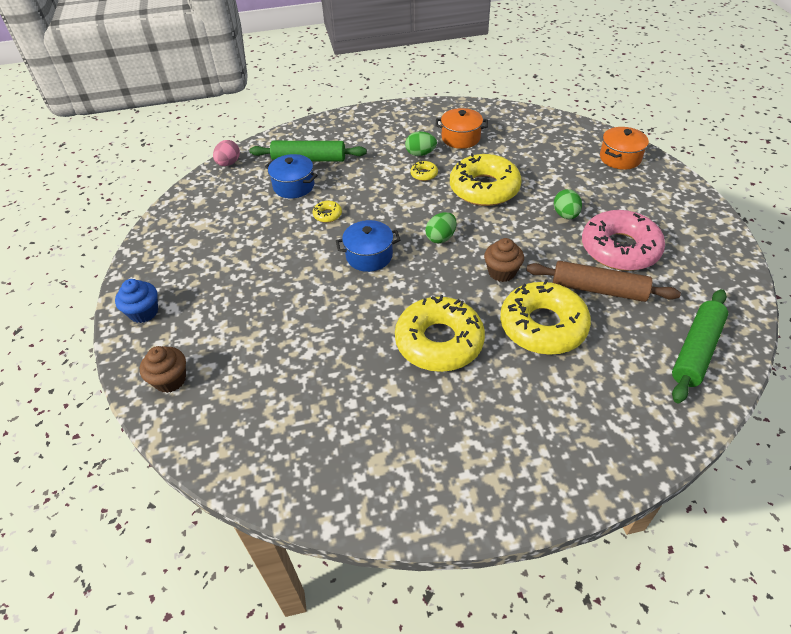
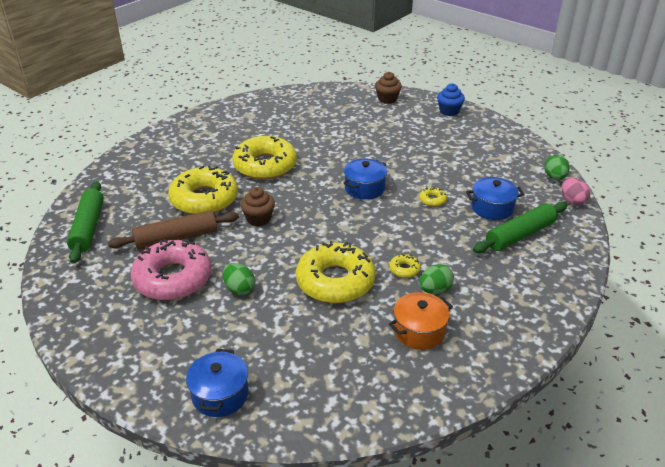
camera: 140 degrees right, 10 degrees down
(441, 237) = (328, 222): green egg -> green egg (554, 177)
(620, 158) = (220, 394): orange pot -> blue pot

